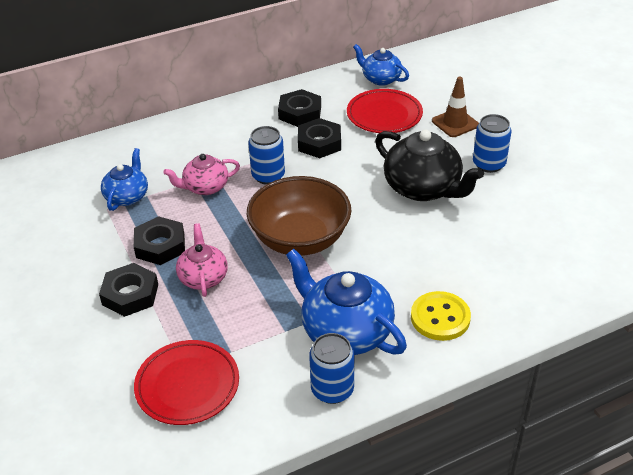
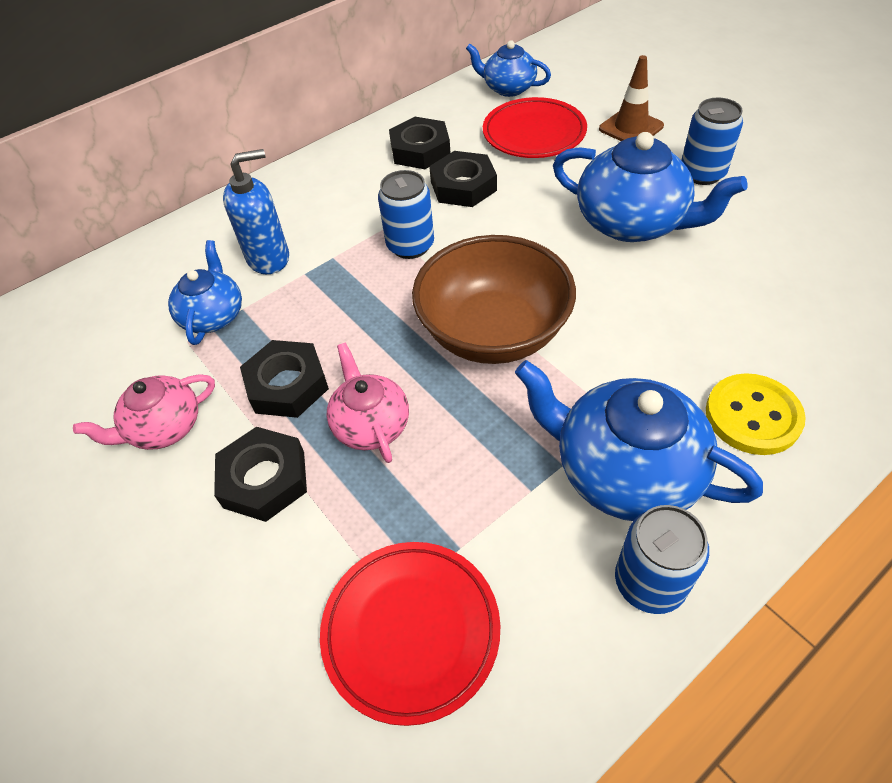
camera: 10 degrees left, 10 degrees up
(173, 167) = (269, 258): none -> blue soap dispenser
(205, 187) = (325, 279): pink teapot -> pink teapot (164, 428)
(423, 188) = (632, 223): black teapot -> blue teapot

